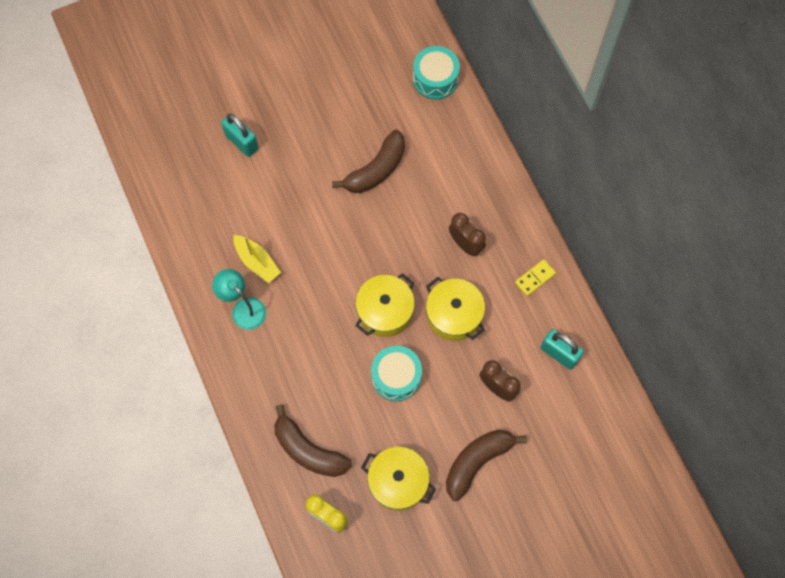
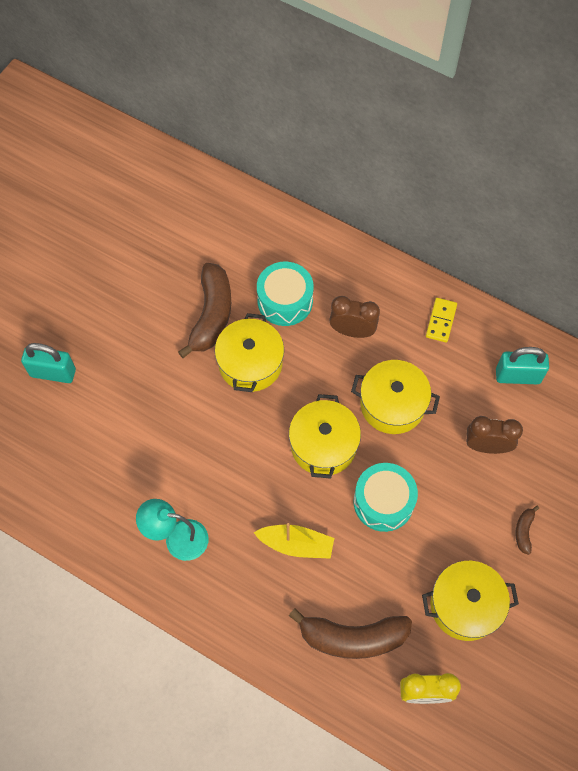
camera: 35 degrees left, 5 degrees down
(257, 262) = (157, 482): yellow boat -> yellow boat (296, 544)
(377, 221) = (250, 363): none -> yellow pot
(435, 79) = (205, 196): turquoise drum -> turquoise drum (285, 301)
(477, 462) = (524, 531): brown banana -> brown banana, size x0.44

